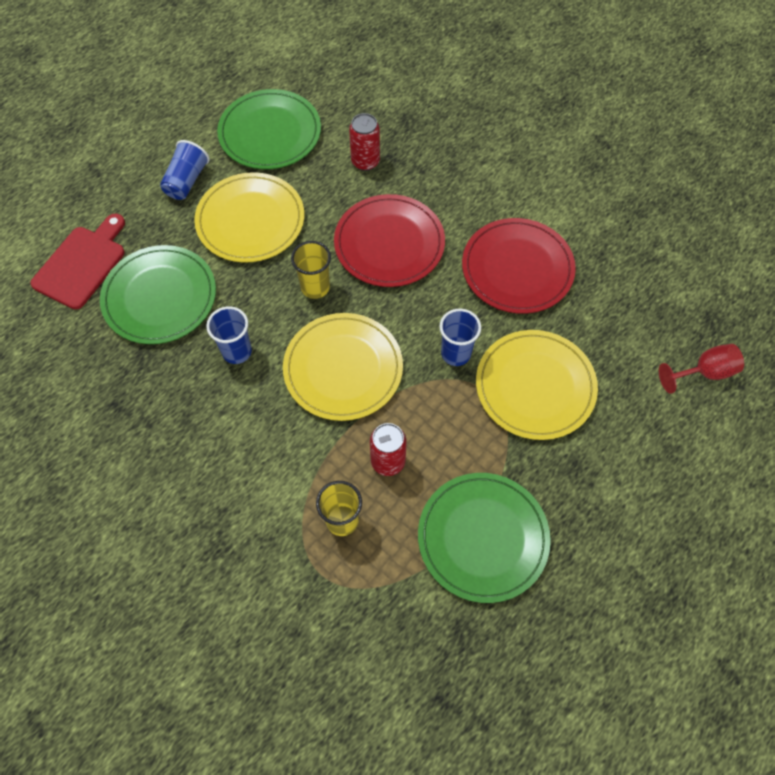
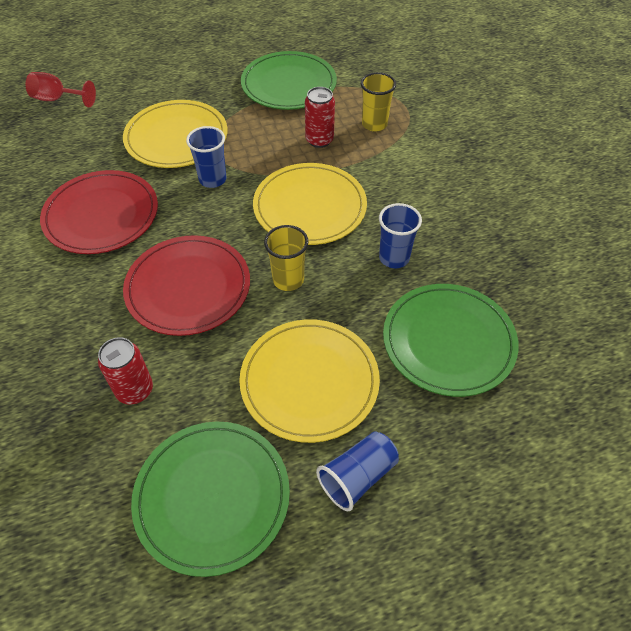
camera: 150 degrees left, 10 degrees down
(82, 264) = (527, 422): red cutting board -> none

